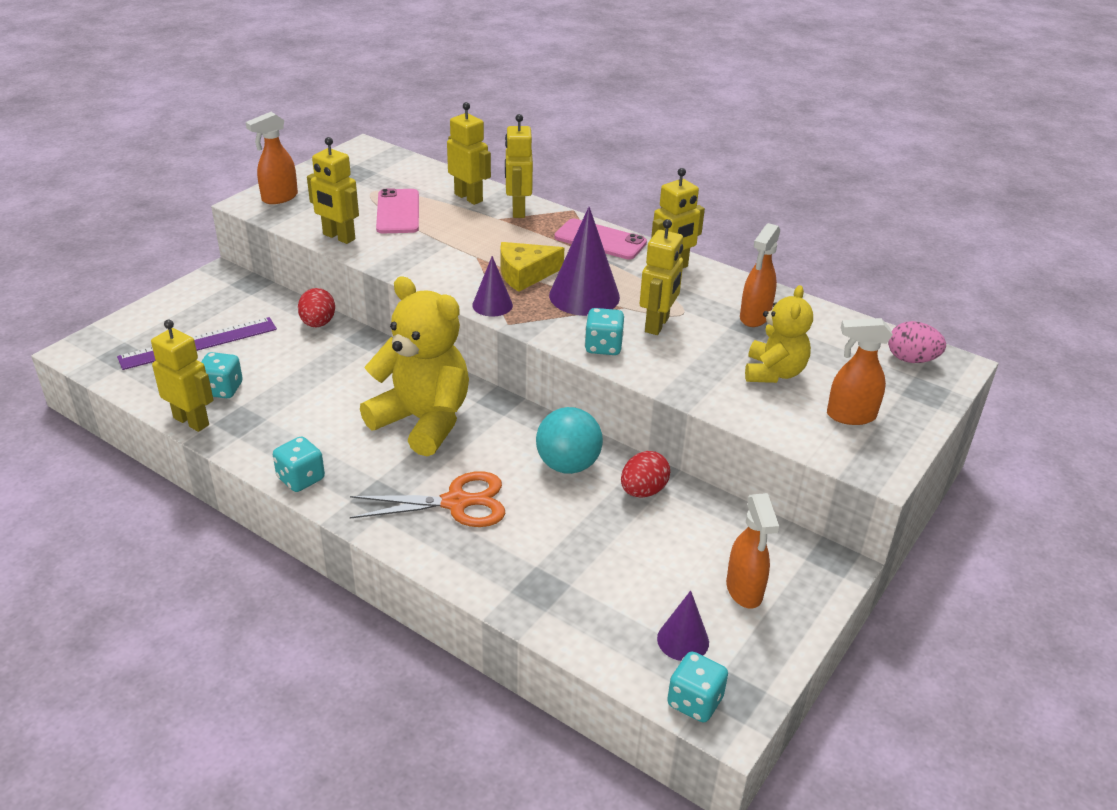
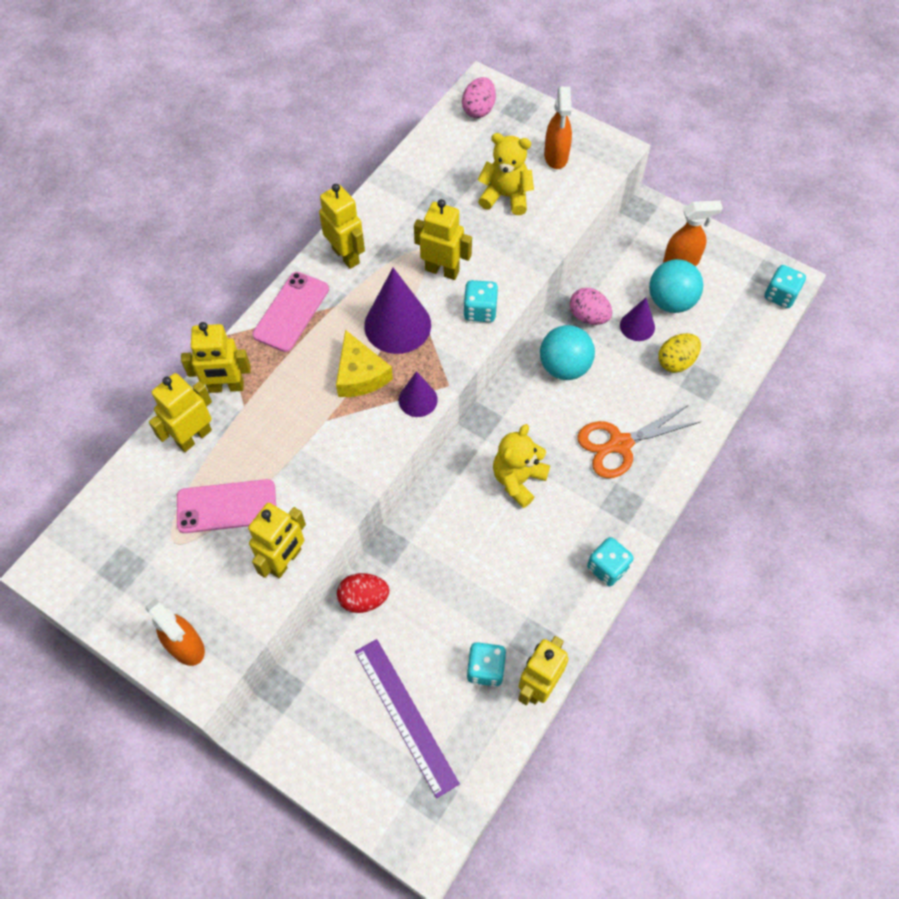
camera: 90 degrees left, 25 degrees up
(423, 421) = (518, 480): yellow teddy bear -> yellow teddy bear, size x0.60
(456, 503) = (620, 444): orange scissors -> orange scissors turned 105 degrees counterclockwise
(574, 566) = (676, 361): none -> yellow egg
(643, 491) = (588, 316): red egg -> pink egg
(673, 572) = (671, 301): none -> turquoise ball
(683, 640) = (732, 299): purple cone -> purple cone (637, 326)
(754, 317) = (425, 201): orange spray bottle -> none

